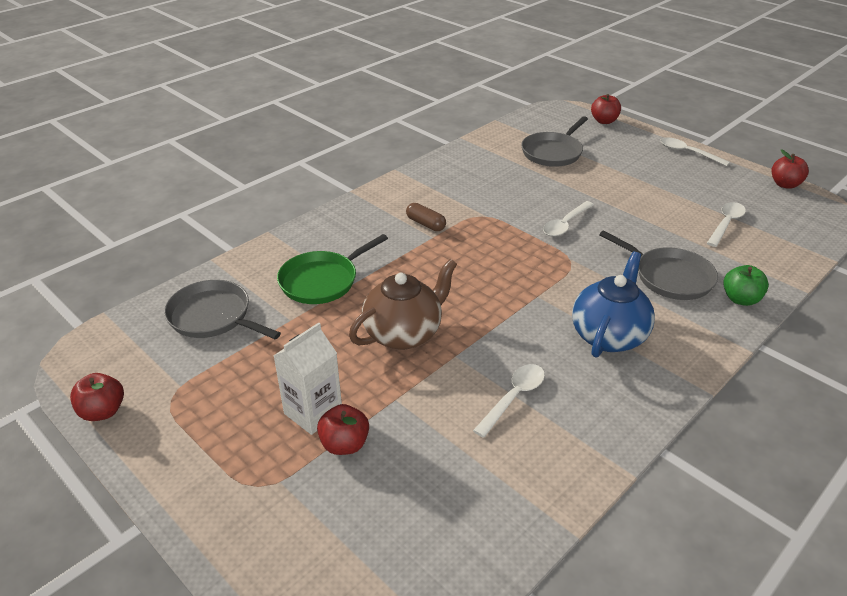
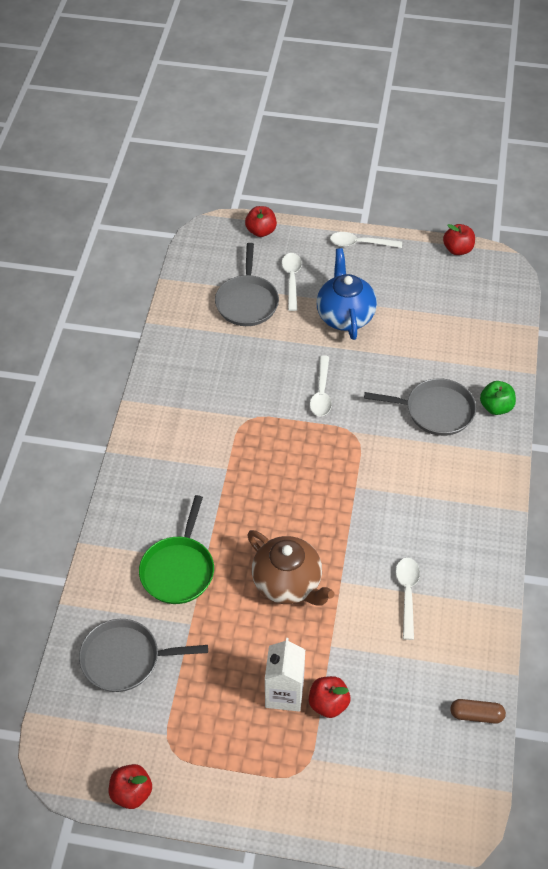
camera: 35 degrees left, 15 degrees up
(404, 333) = (288, 583): brown teapot -> brown teapot turned 120 degrees clockwise
(425, 224) = (208, 456): brown capsule -> brown capsule (476, 715)
(609, 335) = (431, 497): blue teapot -> blue teapot (345, 316)
(726, 224) = (440, 325): white spoon -> white spoon (291, 279)

